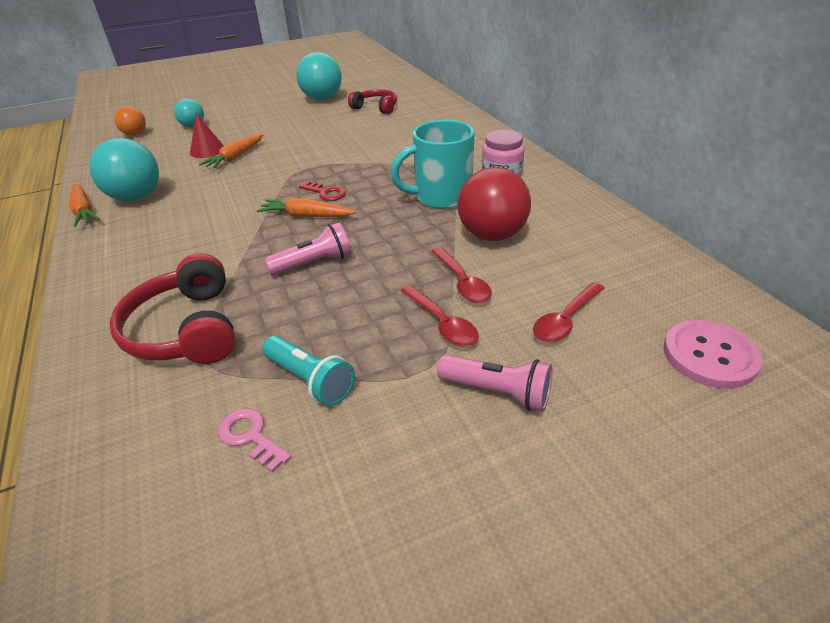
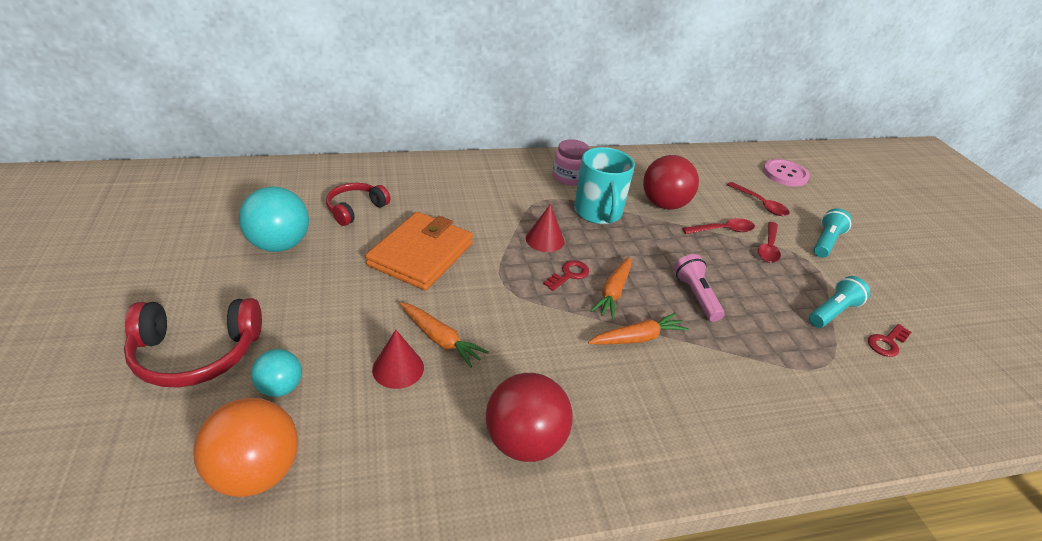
camera: 85 degrees left, 0 degrees up
(84, 211) = (549, 502): orange carrot -> orange carrot (637, 338)
(135, 134) = (256, 472): orange ball -> orange ball, size x1.74
(136, 197) = (525, 441): turquoise ball -> red ball
(186, 329) = (790, 377): red headphones -> red headphones (196, 353)
(250, 436) = (887, 342): pink key -> red key
(330, 136) = (421, 254): none -> orange wallet
(375, 176) = (545, 239): none -> red cone
(442, 323) = (768, 248): red spoon -> red spoon turned 135 degrees clockwise
(497, 392) = (825, 242): pink flashlight -> turquoise flashlight

